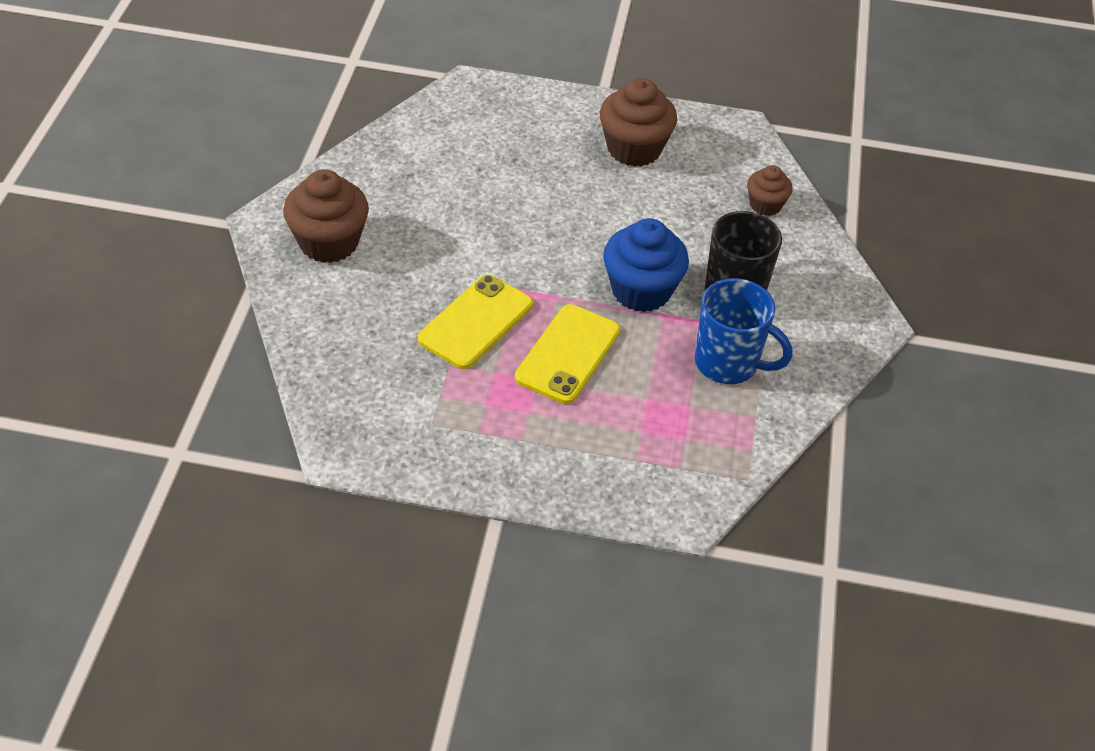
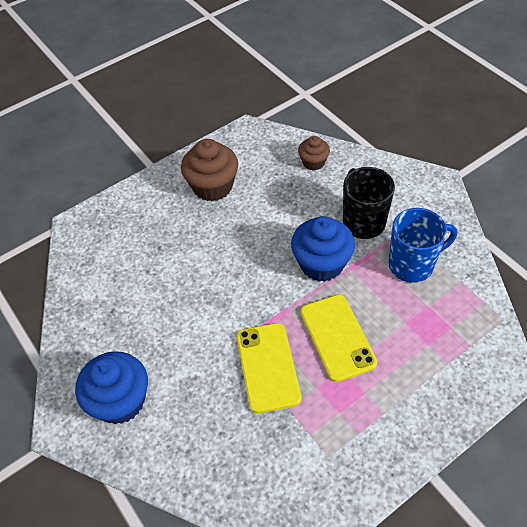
camera: 40 degrees left, 5 degrees up
(329, 242) = (120, 401): brown cupcake -> blue cupcake

